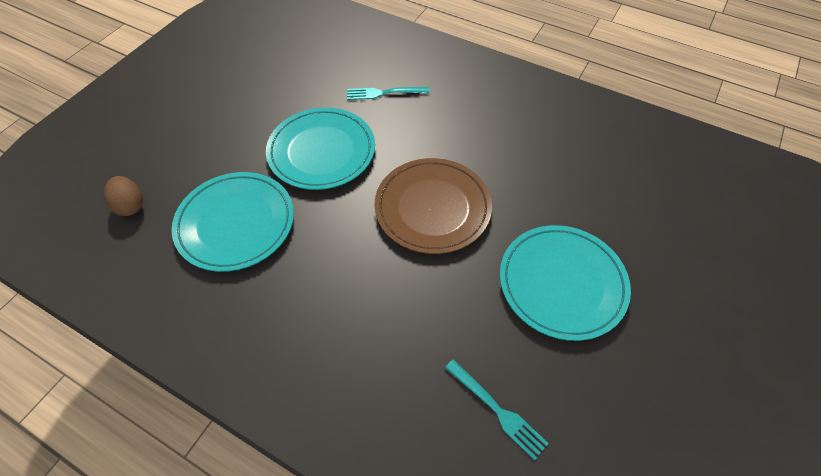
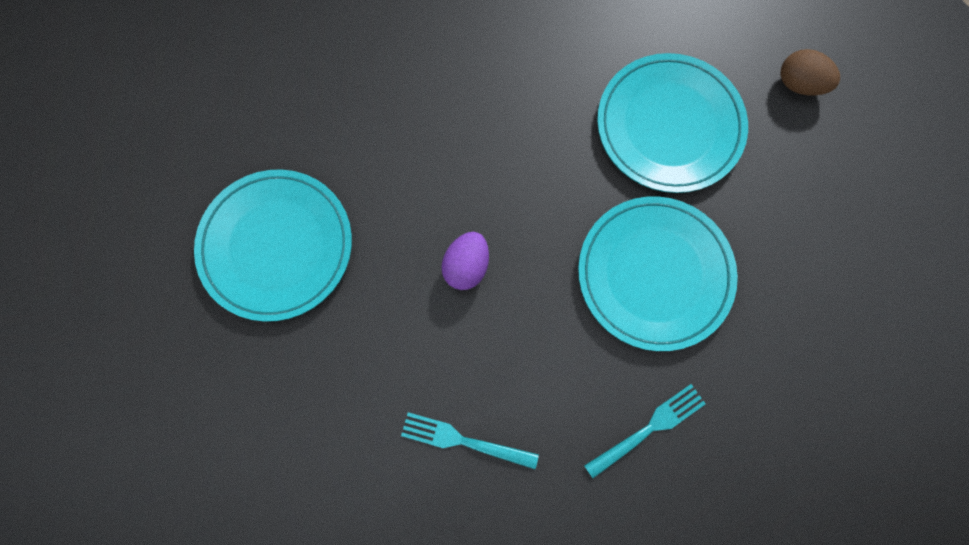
camera: 150 degrees right, 20 degrees up
(432, 208) = (466, 266): brown plate -> purple egg
(497, 410) = (292, 85): turquoise fork -> turquoise fork (463, 440)

